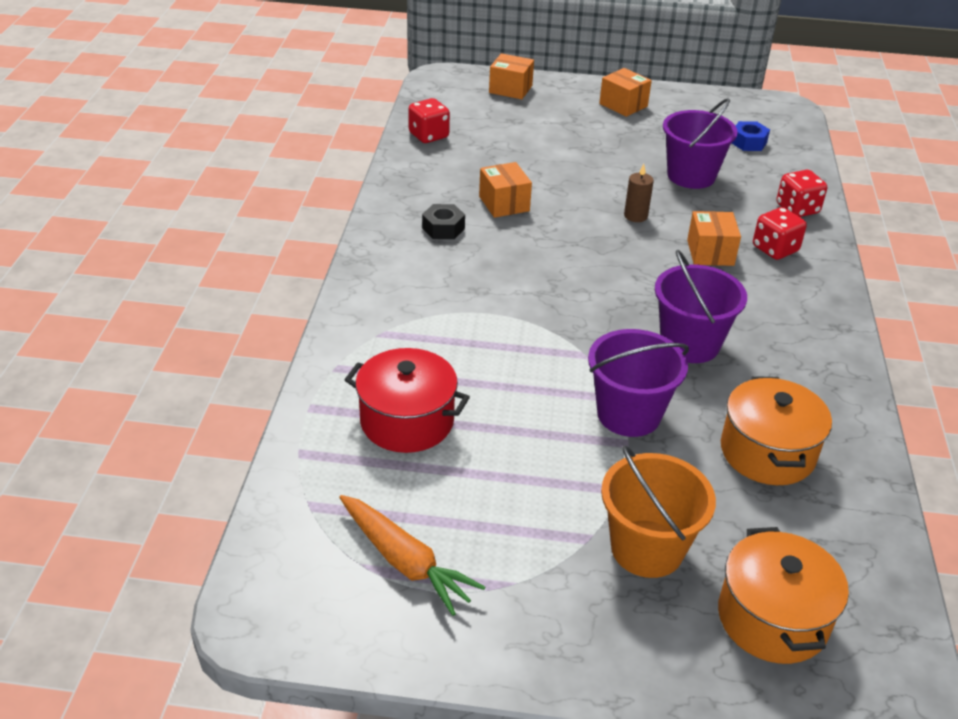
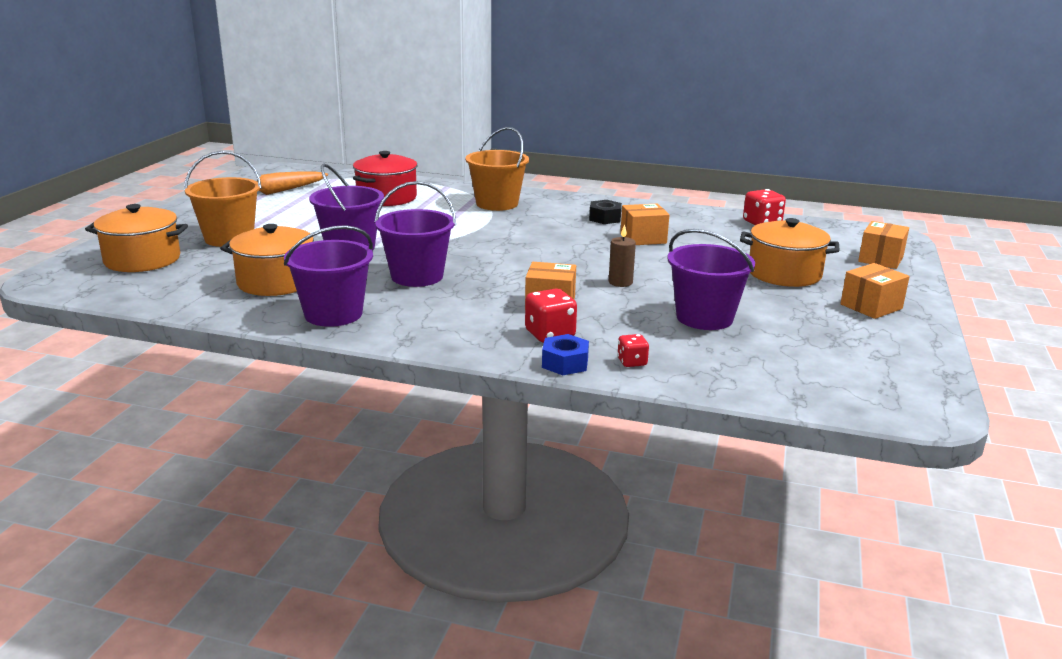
camera: 100 degrees right, 15 degrees down
(409, 312) = (497, 204): none -> orange bucket
(569, 134) = (784, 274): none -> orange pot
(748, 142) = (798, 363): blue nut -> blue nut (565, 363)
(797, 209) = (632, 362): red dice -> red dice, size x0.59
(819, 385) = (333, 314): none -> purple bucket

